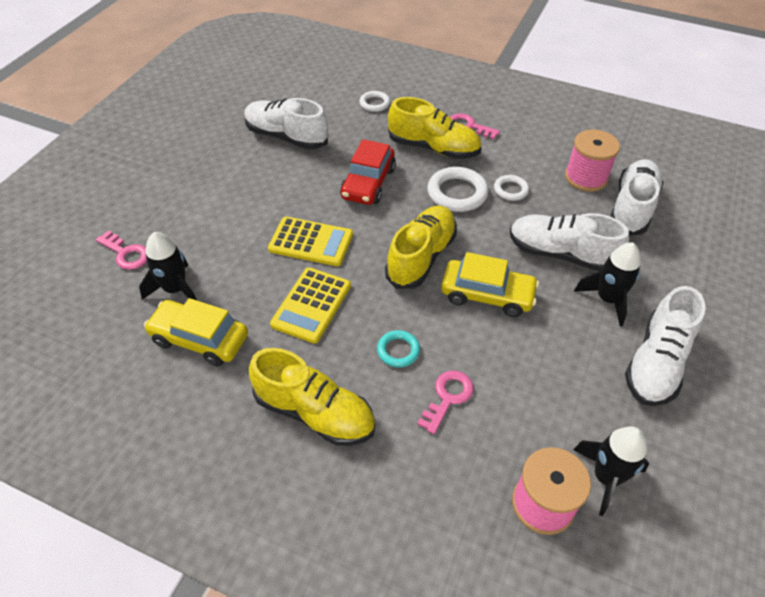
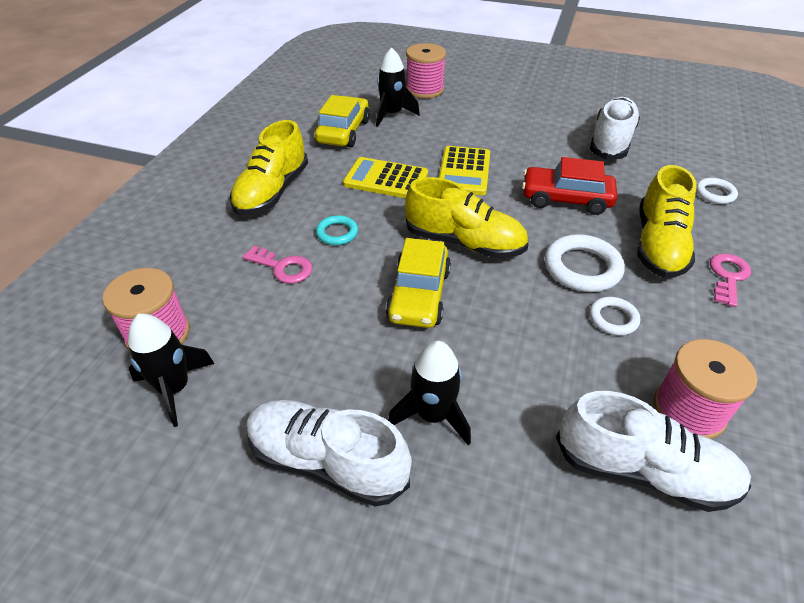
camera: 85 degrees right, 5 degrees down
(126, 253) = (424, 90): pink key -> pink spool
(561, 254) = (505, 368): white shoe -> none

